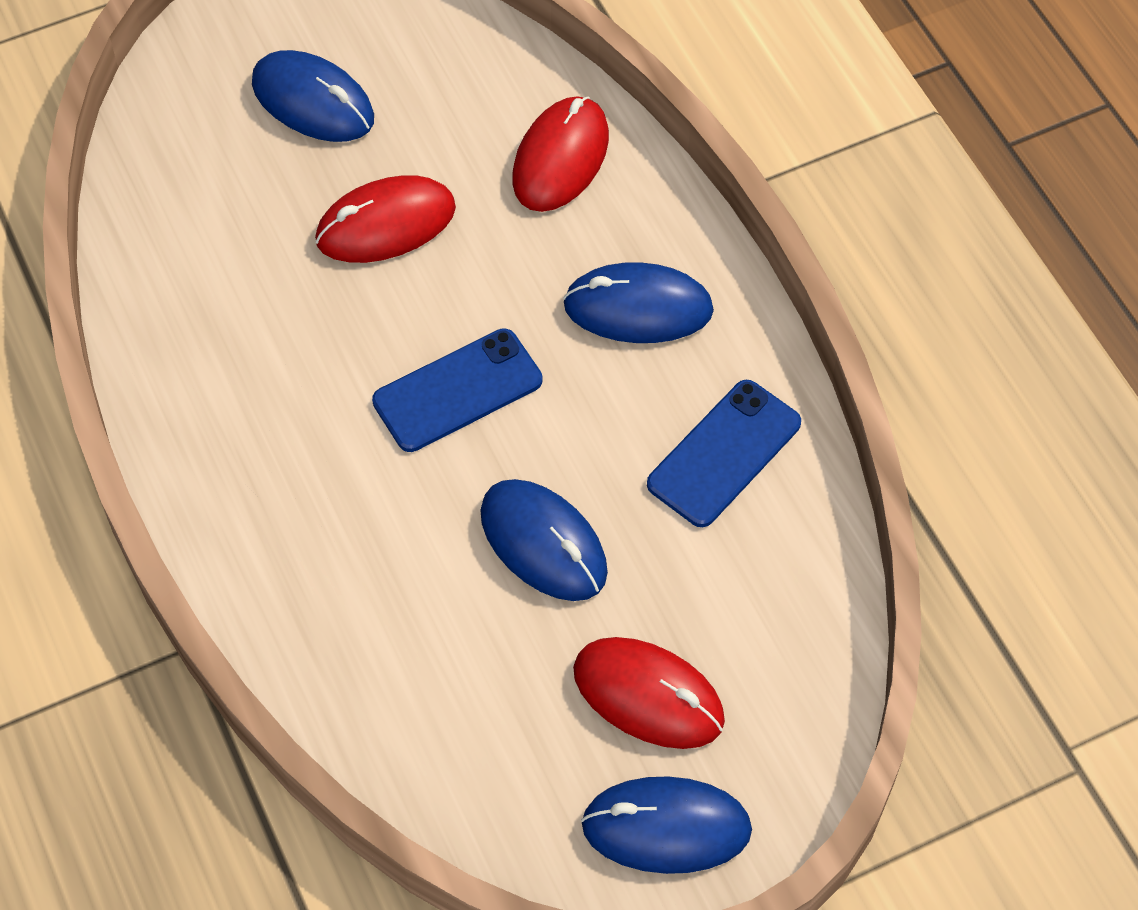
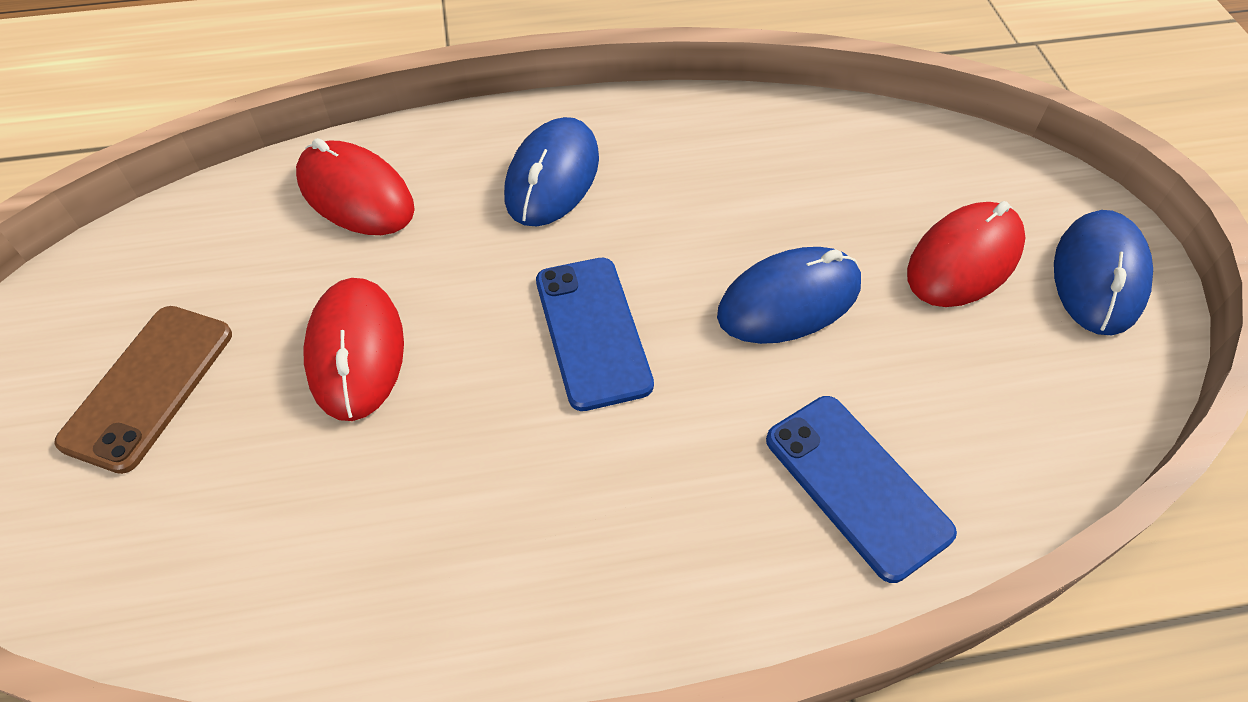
camera: 75 degrees left, 5 degrees down
(313, 101) = (148, 387): blue mouse -> brown phone
(724, 454) = (726, 155): blue phone -> blue phone (857, 485)

